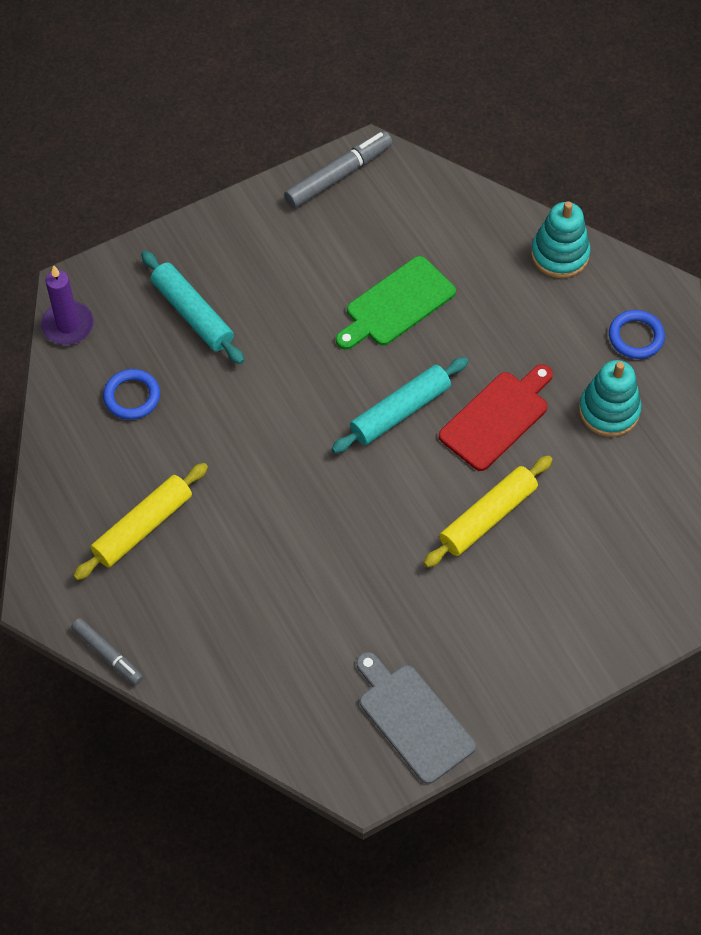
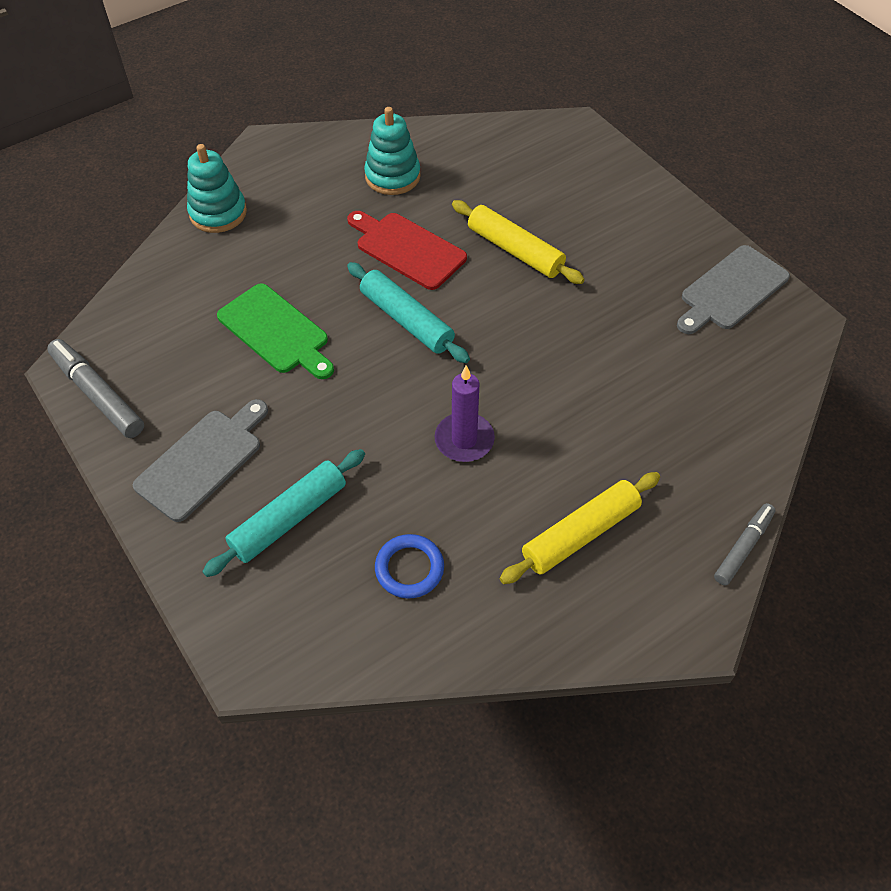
camera: 95 degrees left, 5 degrees down
(68, 325) = (308, 659): purple candle -> purple candle (464, 440)
(142, 527) = (580, 534): yellow rolling pin -> yellow rolling pin turned 75 degrees counterclockwise
(258, 253) = (203, 461): none -> grey cutting board
(636, 337) = (312, 161): blue ring -> none

